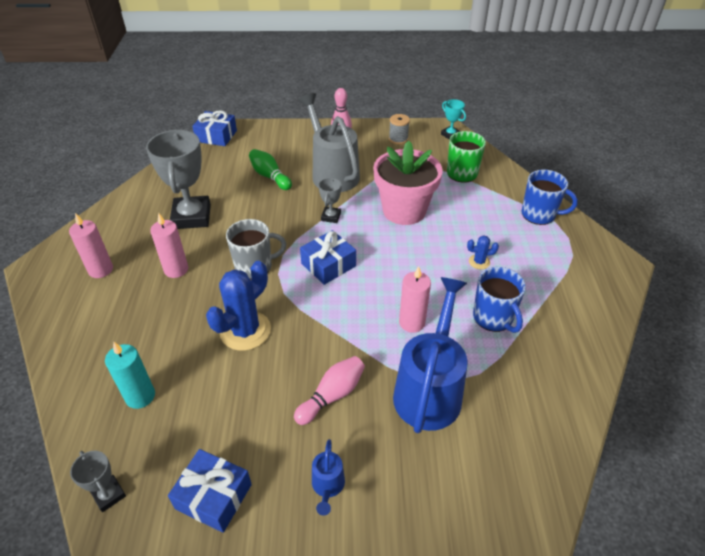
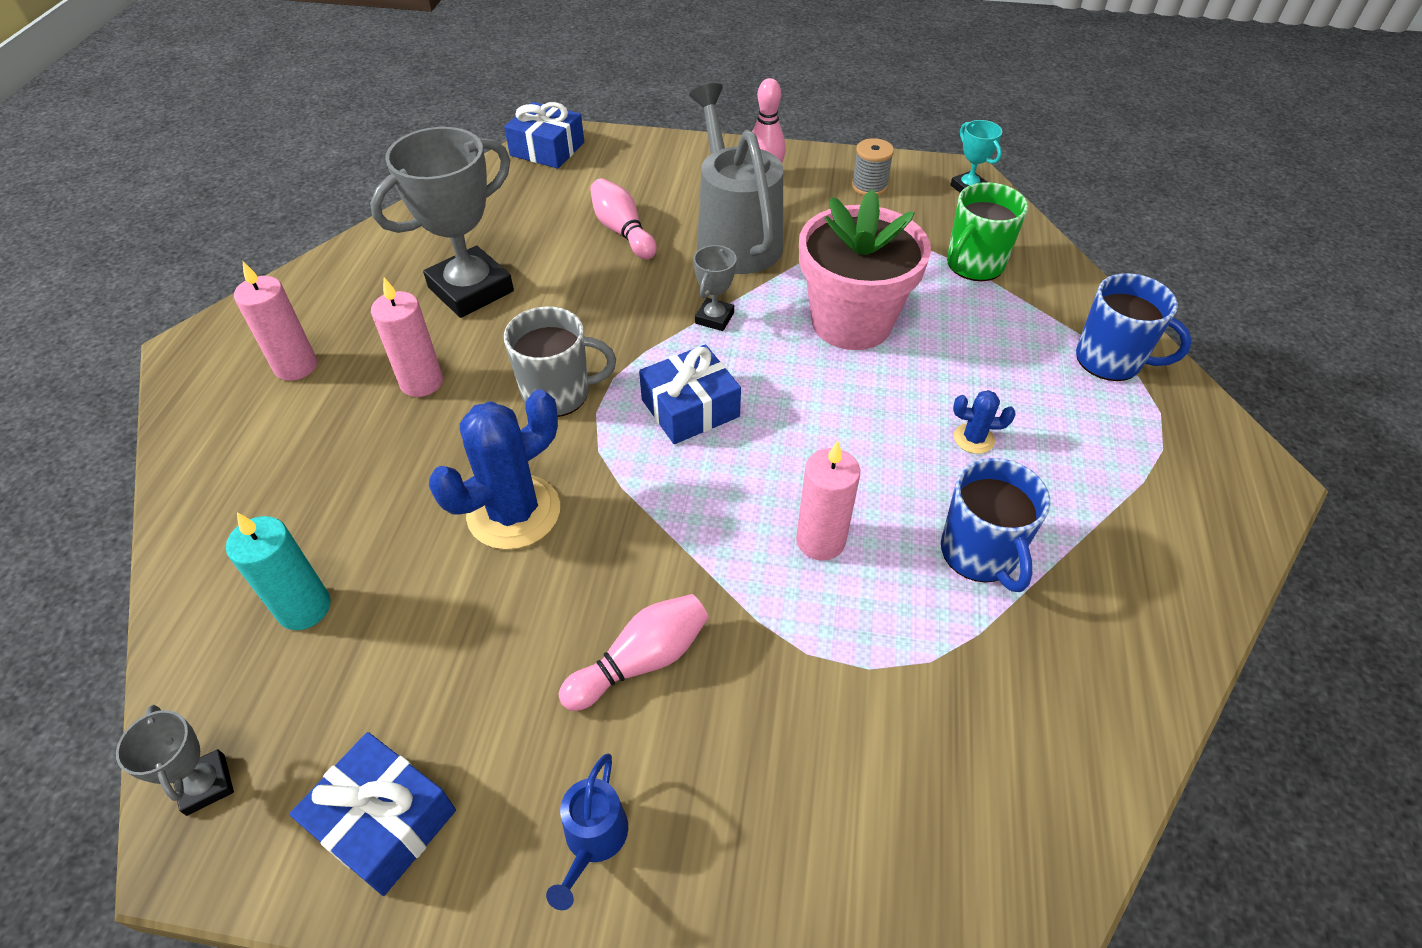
camera: 10 degrees right, 5 degrees up
(191, 217) = (471, 289): grey trophy -> grey trophy turned 45 degrees clockwise
(270, 176) = (623, 231): green bowling pin -> pink bowling pin
(429, 389) = (827, 677): blue watering can -> none

